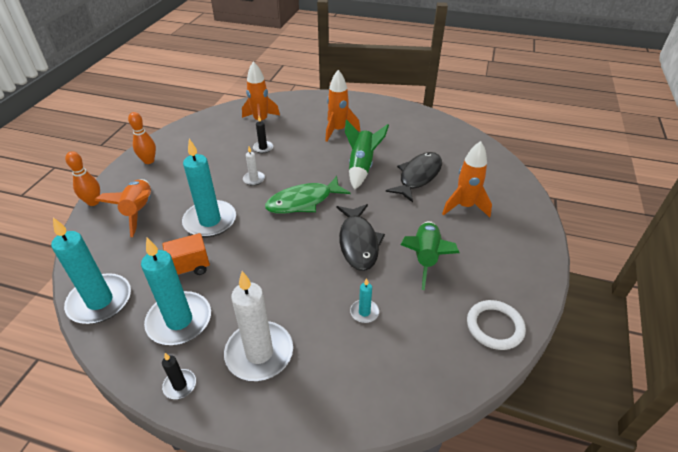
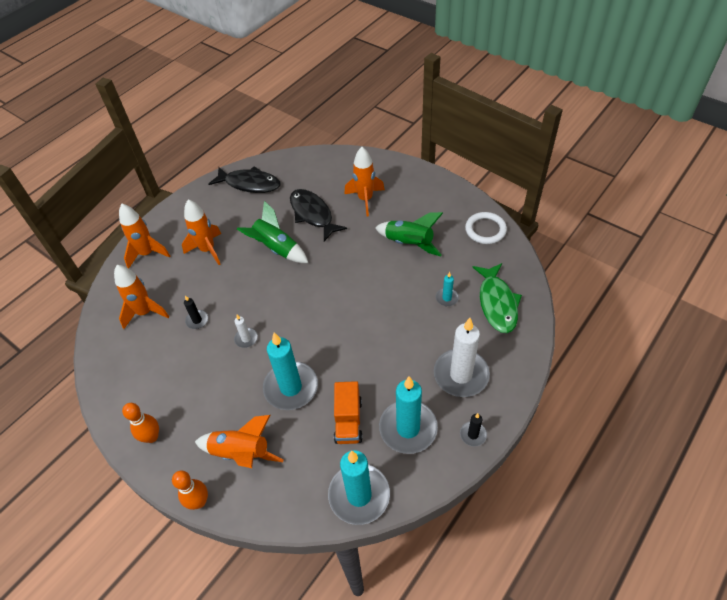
camera: 65 degrees left, 10 degrees up
(303, 201) = (302, 305): green fish -> green fish (497, 303)
(318, 104) = (147, 253): none -> orange rocket
(358, 242) = (373, 280): black fish -> black fish (249, 184)

